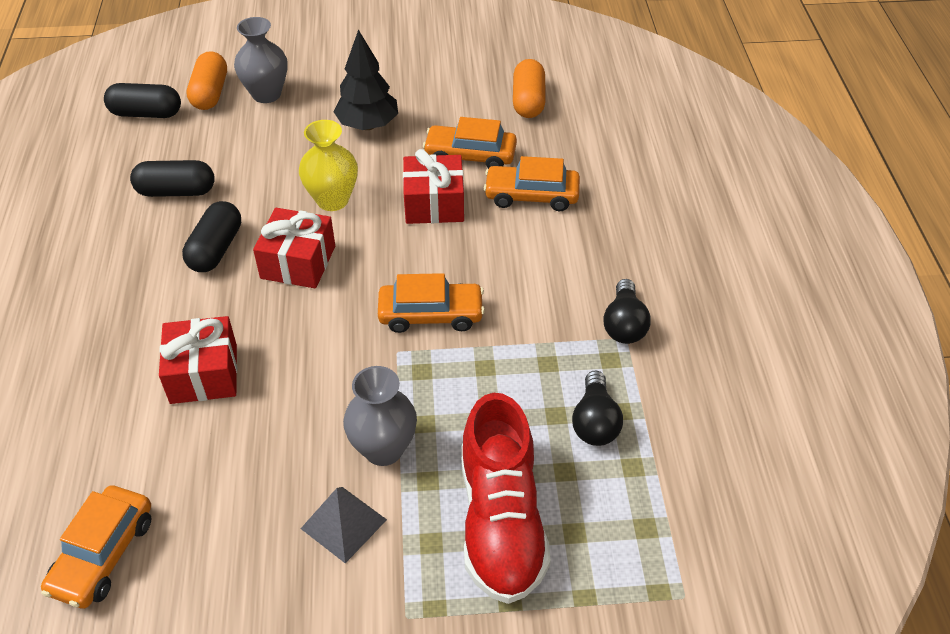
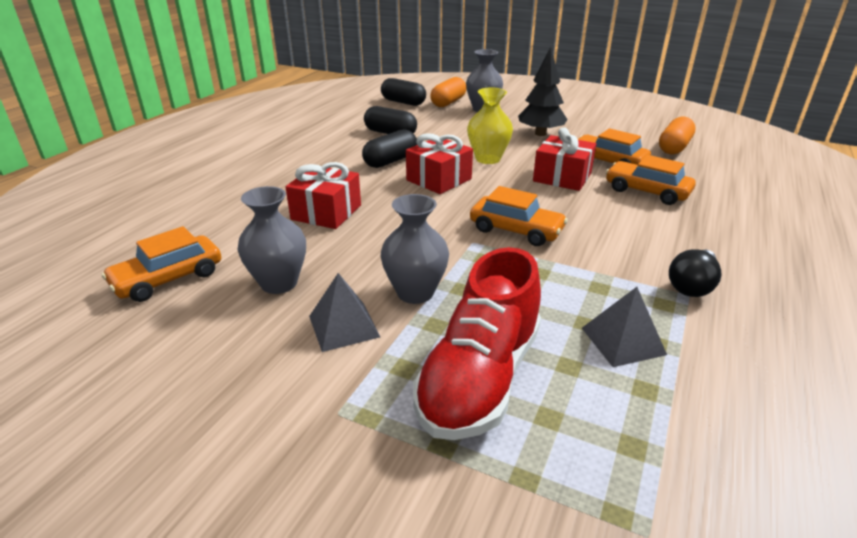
camera: 30 degrees right, 15 degrees down
(235, 502) = (279, 283): none -> grey vase
(595, 421) = (622, 341): black light bulb -> grey pyramid

